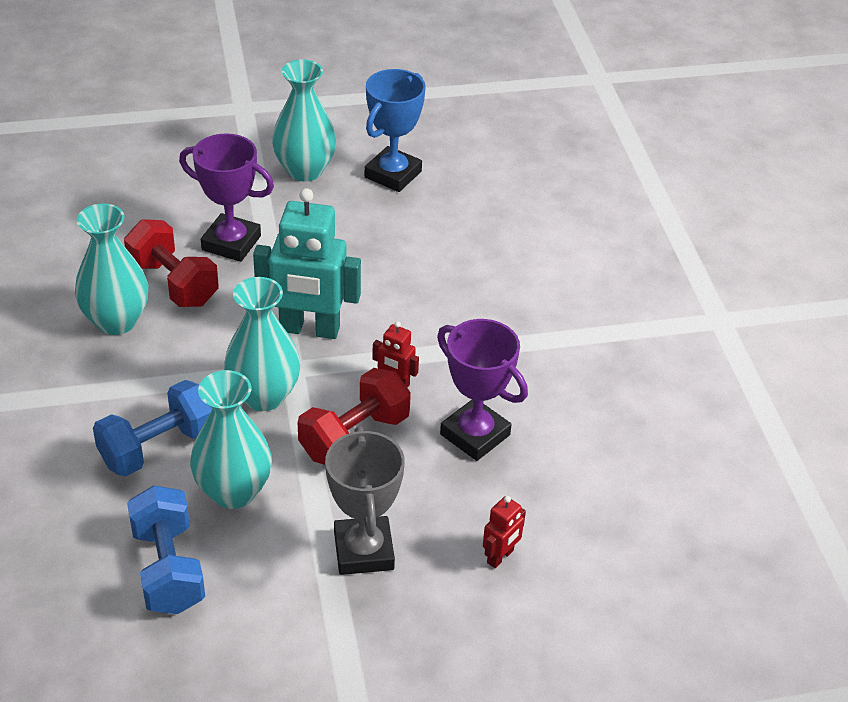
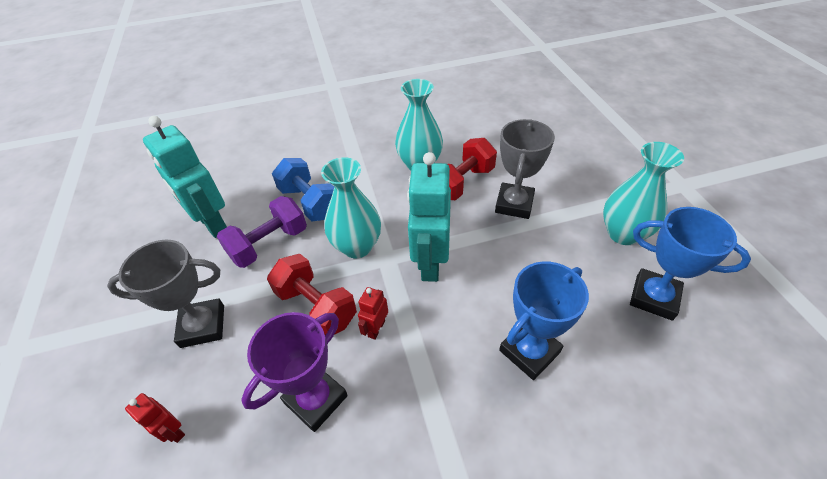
camera: 90 degrees right, 5 degrees up
(168, 569) = (212, 224): blue dumbbell -> turquoise robot
(231, 243) = (514, 204): purple trophy -> grey trophy
(233, 491) = (269, 244): turquoise vase -> purple dumbbell
(440, 270) = (529, 351): none -> blue trophy

